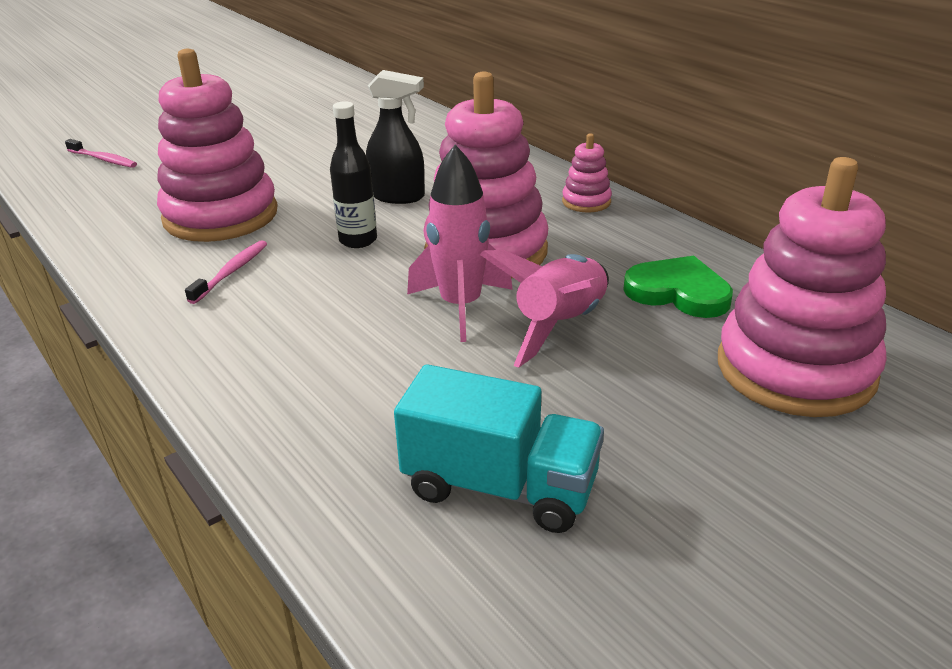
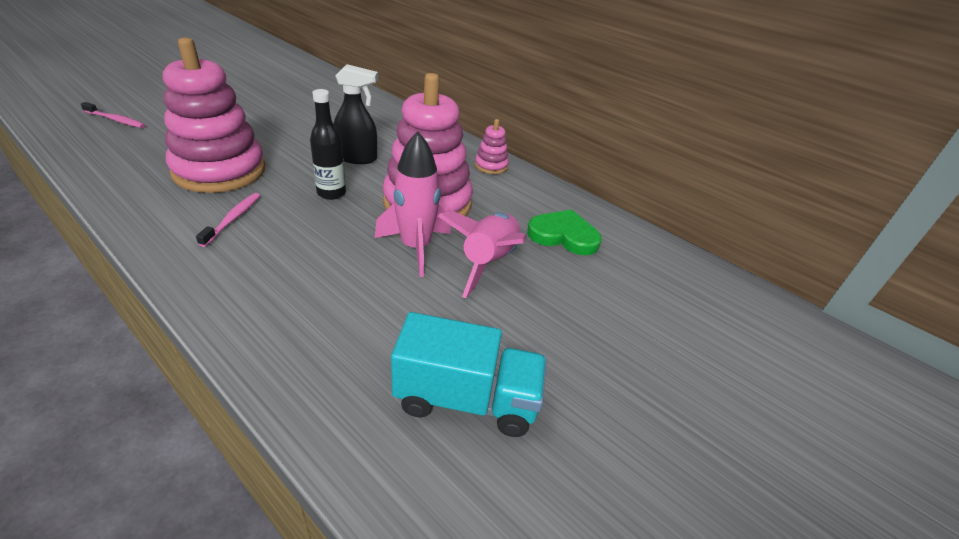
camera: 15 degrees left, 5 degrees up
(795, 369) = (648, 293): pink stacking toy -> none

